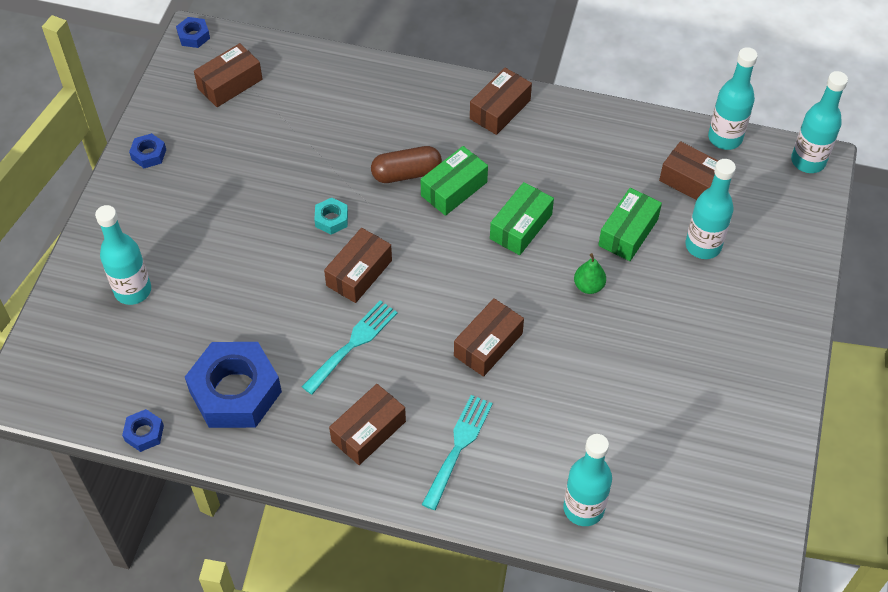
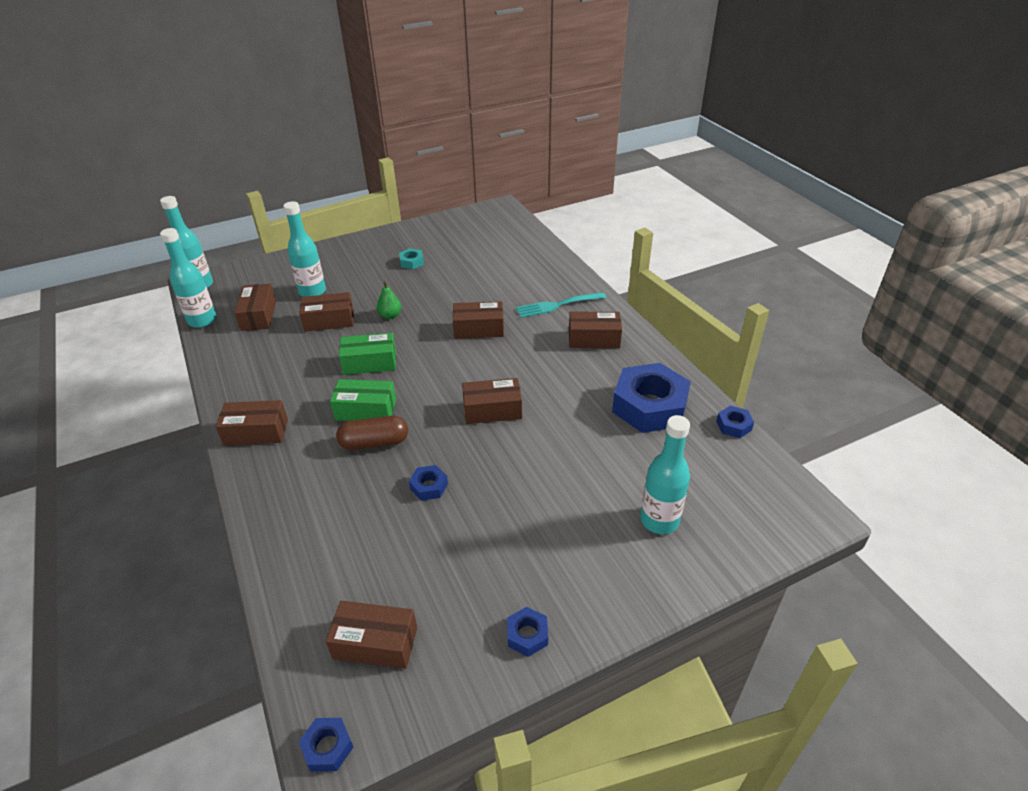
camera: 130 degrees left, 15 degrees down
(322, 179) = (429, 486): none -> blue nut
(331, 219) = (462, 454): turquoise nut -> turquoise nut (412, 262)
(353, 344) = (548, 379): turquoise fork -> none
(406, 173) = (374, 443): brown capsule -> brown capsule turned 45 degrees counterclockwise
(583, 508) = (534, 256): turquoise bottle -> none
(628, 232) = (329, 321): green box -> brown box

